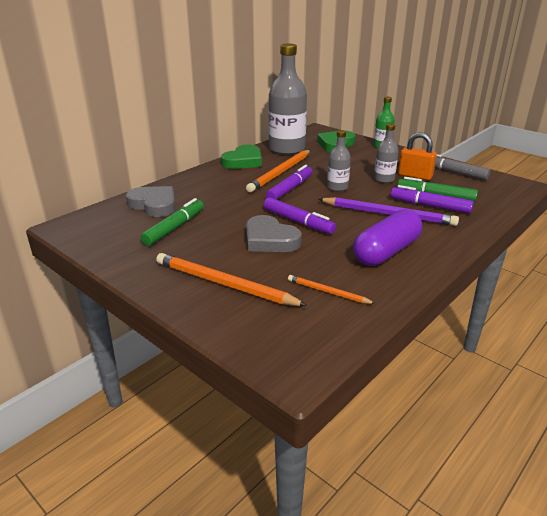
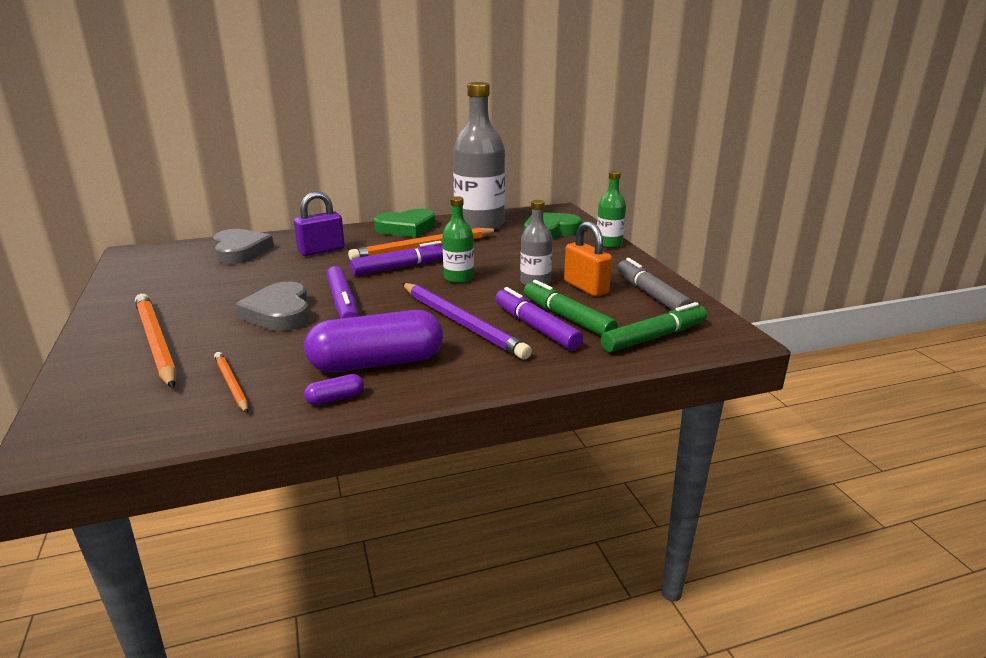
camera: 30 degrees right, 5 degrees down
(175, 228) = (216, 277): green marker -> green marker (654, 337)
(214, 190) = (321, 250): none -> purple padlock
(337, 187) = (458, 278): grey bottle -> green bottle
(402, 279) = (335, 398): none -> purple capsule

